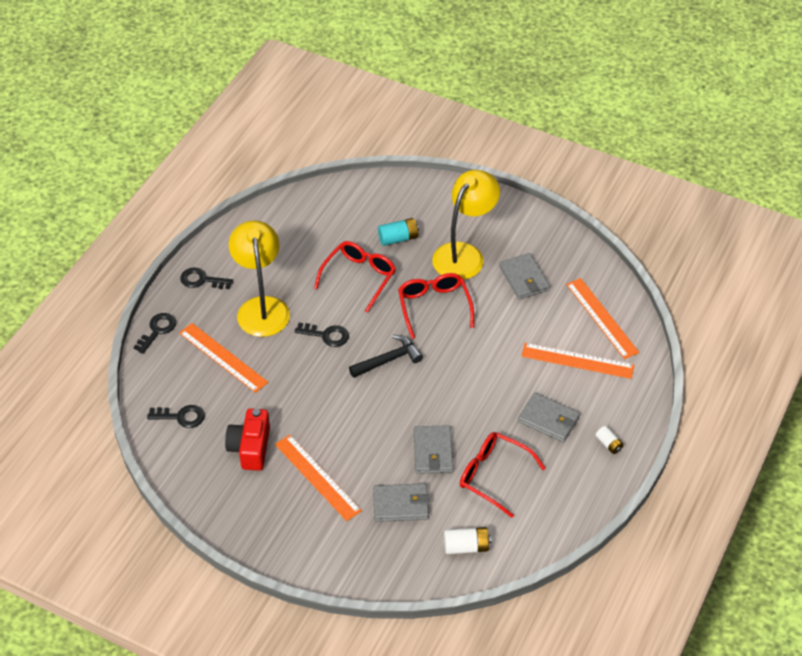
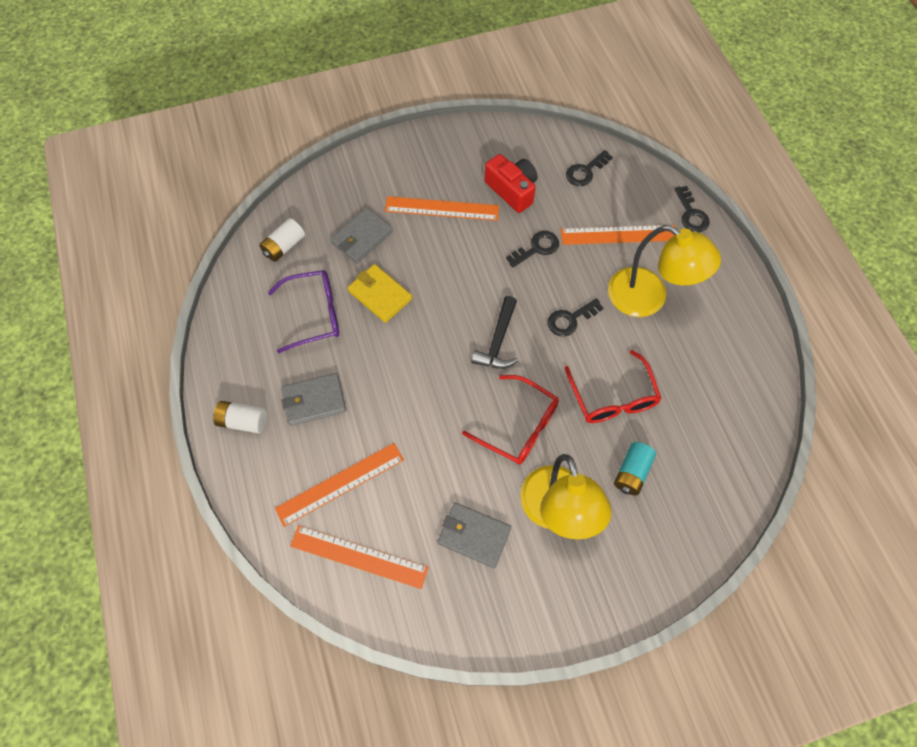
camera: 135 degrees right, 15 degrees up
(202, 280) = (722, 280): black key -> black key (536, 248)
(433, 452) = (380, 295): grey wallet -> yellow wallet
(493, 475) = (314, 314): red glasses -> purple glasses
(609, 444) = (243, 421): white battery -> white battery, size x1.56

